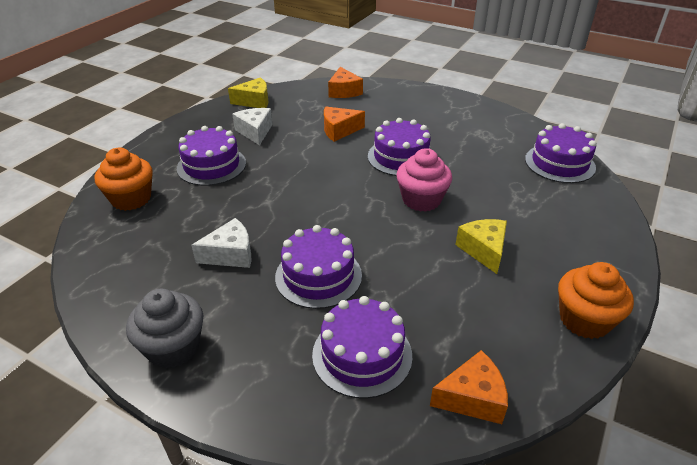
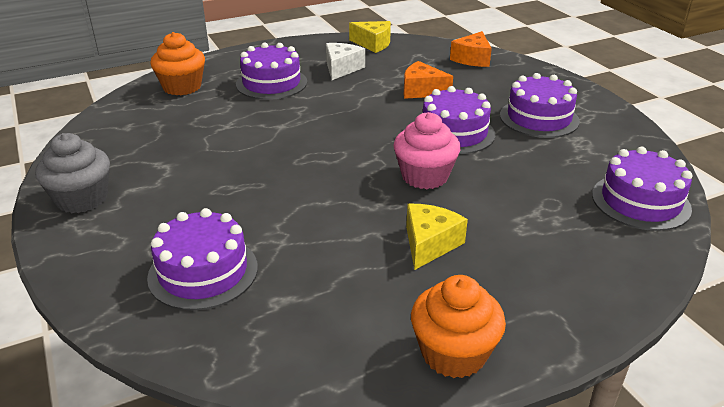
camera: 35 degrees right, 5 degrees down
(230, 254) = (201, 153): white cheese -> none
(318, 276) = (247, 198): purple cake -> purple cake (539, 118)
(472, 398) = (248, 353): orange cheese -> none

